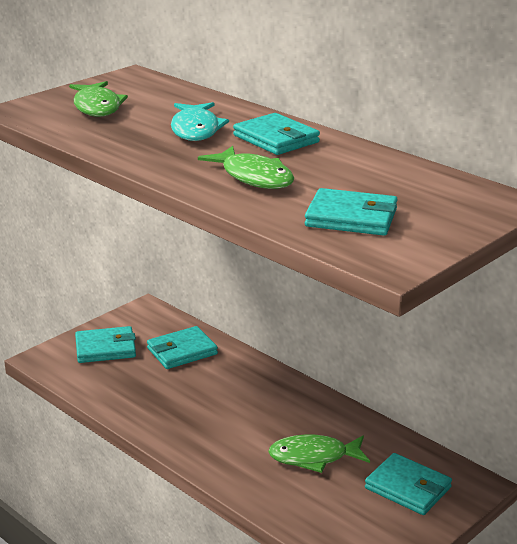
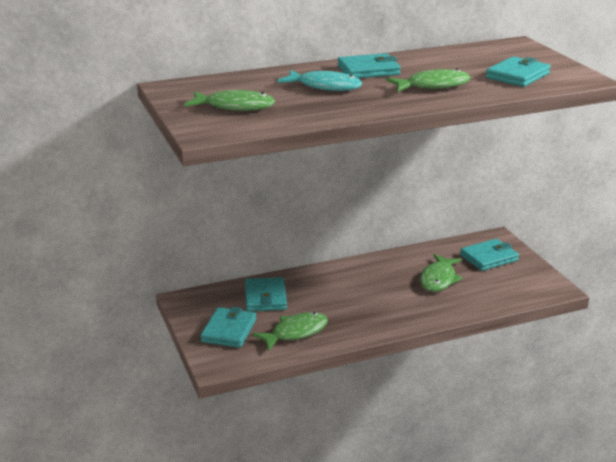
camera: 65 degrees left, 0 degrees up
(125, 387) = (295, 333): none -> green fish

